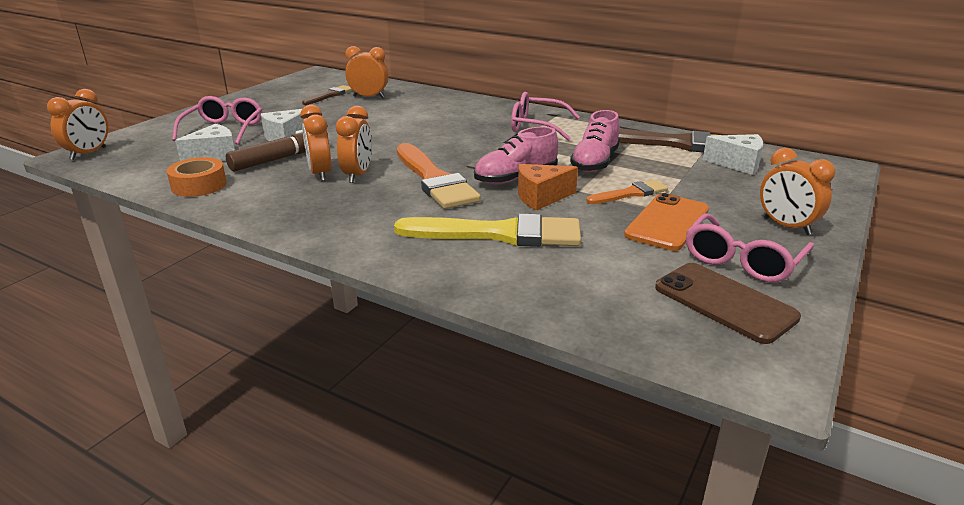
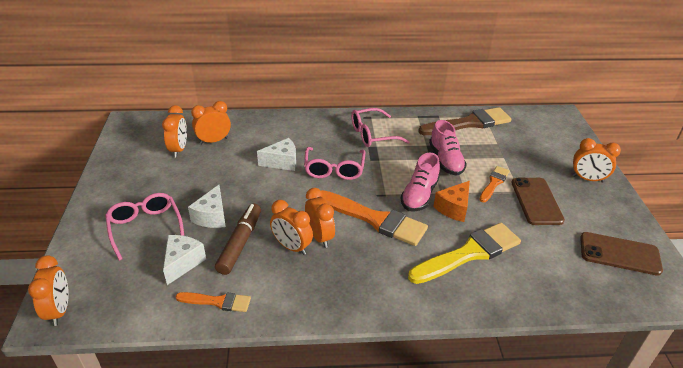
camera: 35 degrees left, 10 degrees up
(199, 185) = (217, 302): orange tape -> orange brush
(330, 95) = (179, 149): brown brush -> orange clock
(667, 222) = (536, 201): orange phone -> brown phone
(738, 164) = (517, 132): white cheese -> white cheese (282, 162)
(742, 260) = (596, 216): pink glasses -> pink glasses (334, 169)

